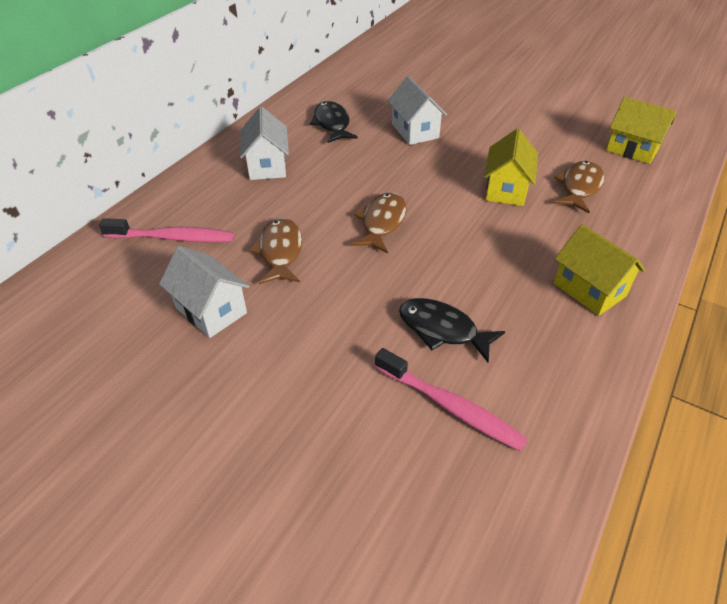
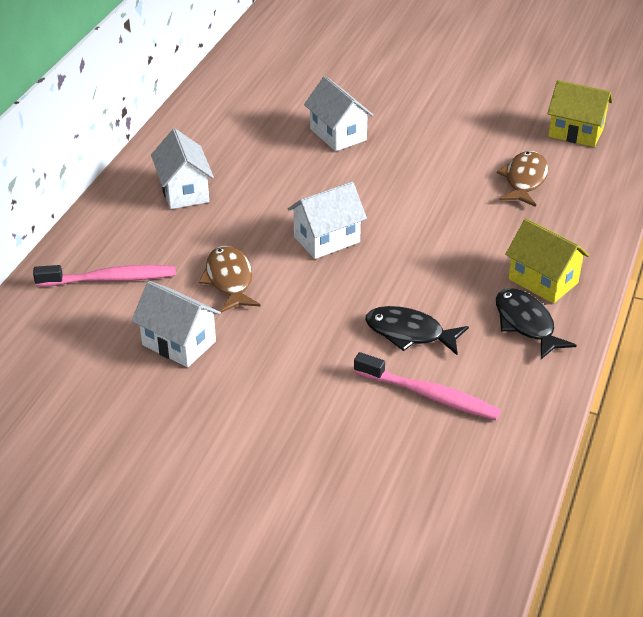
camera: 10 degrees left, 5 degrees down
(332, 124) = (242, 135): black fish -> black fish (526, 324)
(382, 223) = (326, 239): brown fish -> white house
(506, 189) = (449, 190): yellow house -> none

